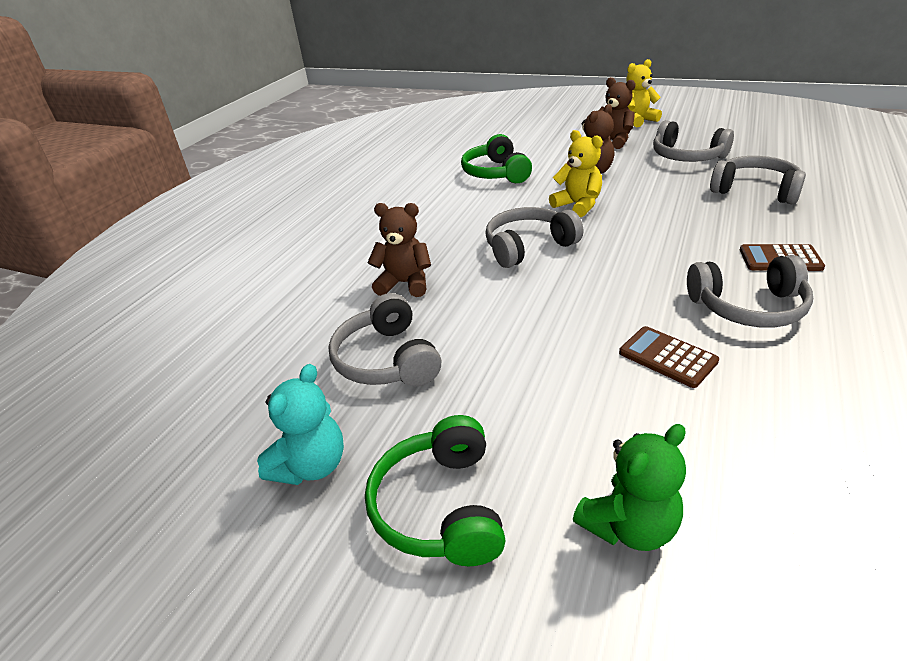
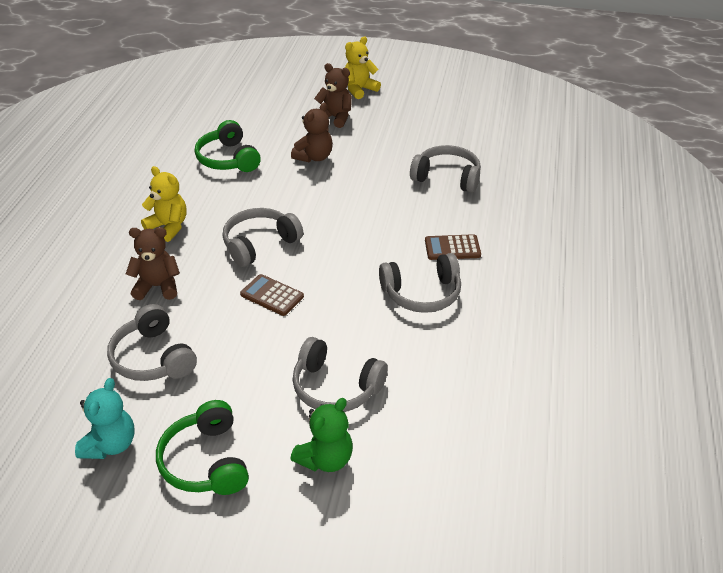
camera: 15 degrees left, 5 degrees up
(578, 205) = (301, 197): yellow teddy bear -> yellow teddy bear (168, 227)
(667, 357) = (360, 339): brown calculator -> brown calculator (272, 295)
(686, 157) = (398, 137): grey headphones -> grey headphones (335, 387)

